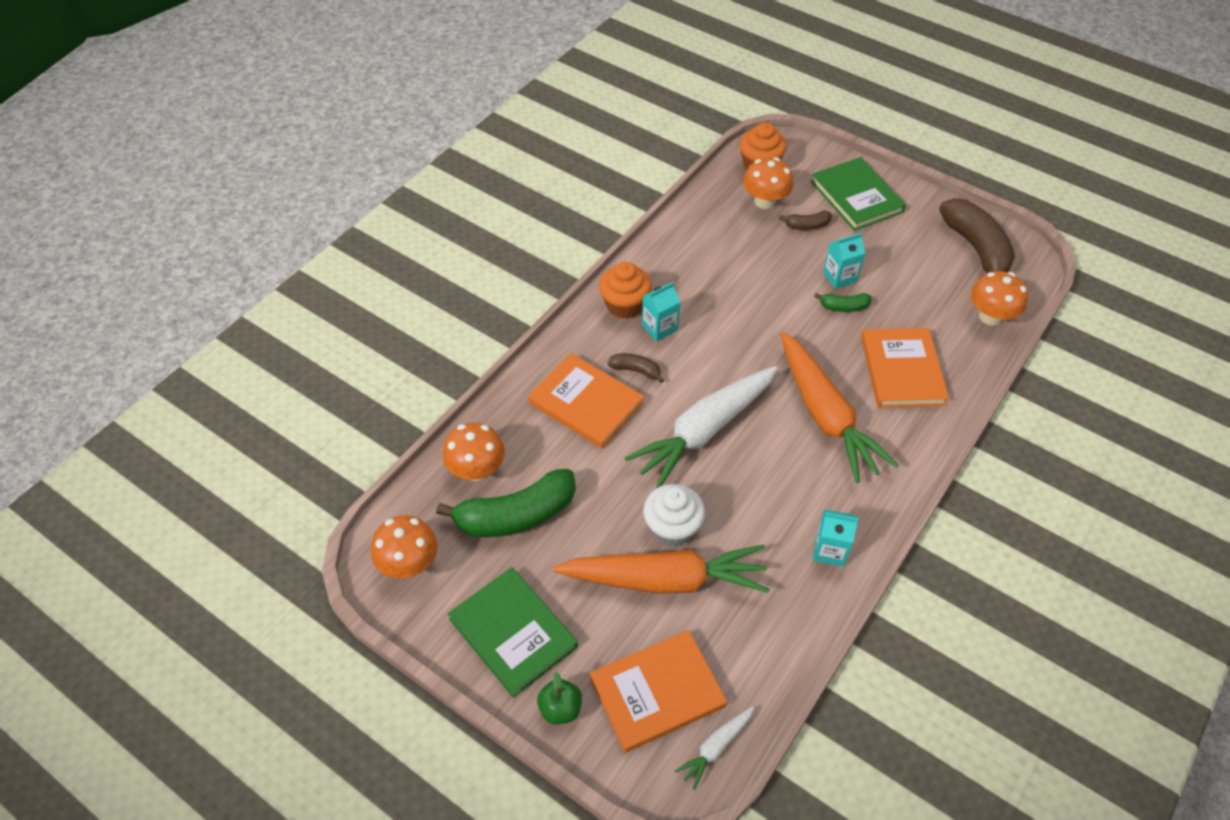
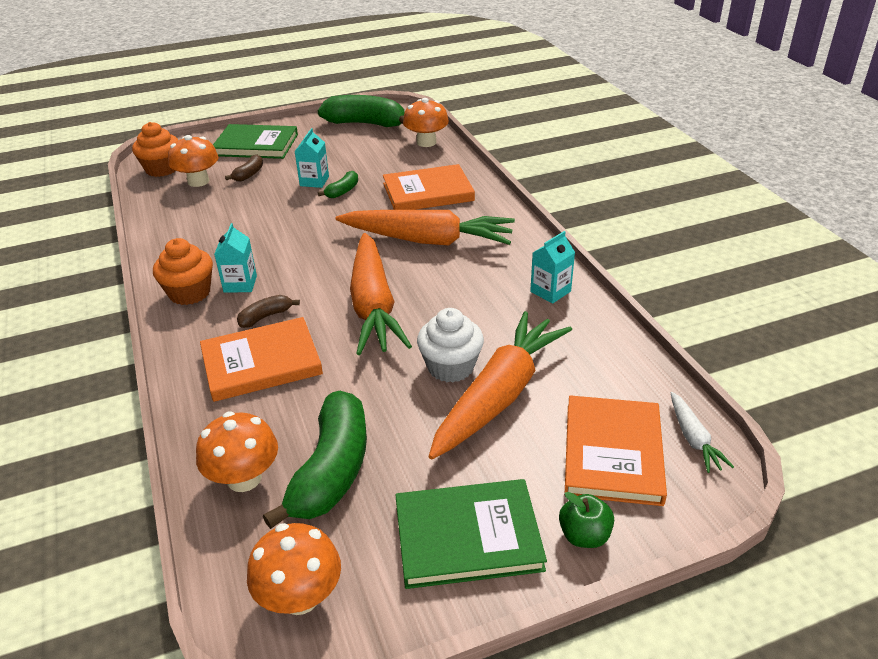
camera: 55 degrees left, 15 degrees down
(704, 431) = (373, 305): white carrot -> orange carrot
(902, 370) = (428, 192): orange book -> orange book turned 45 degrees counterclockwise
(976, 248) = (366, 124): brown banana -> green banana

